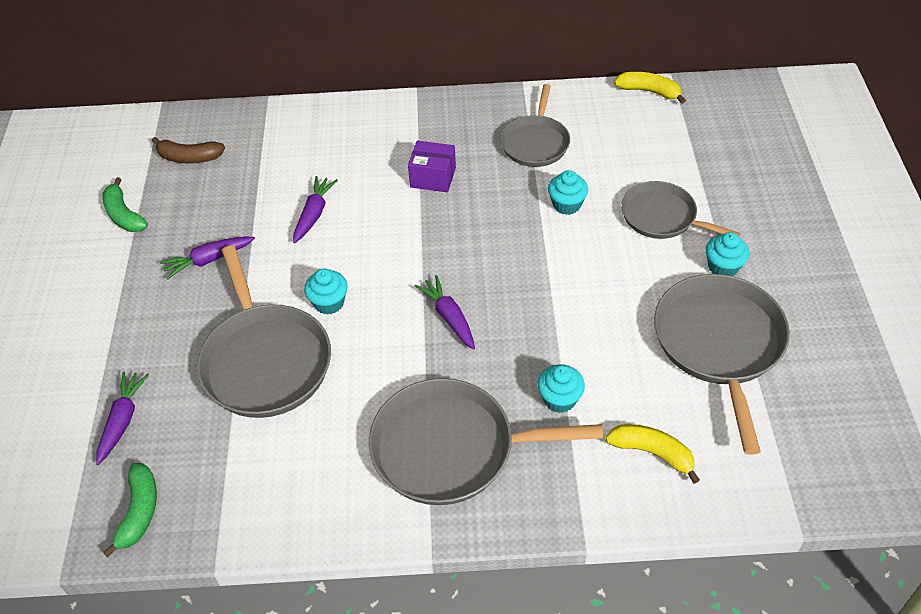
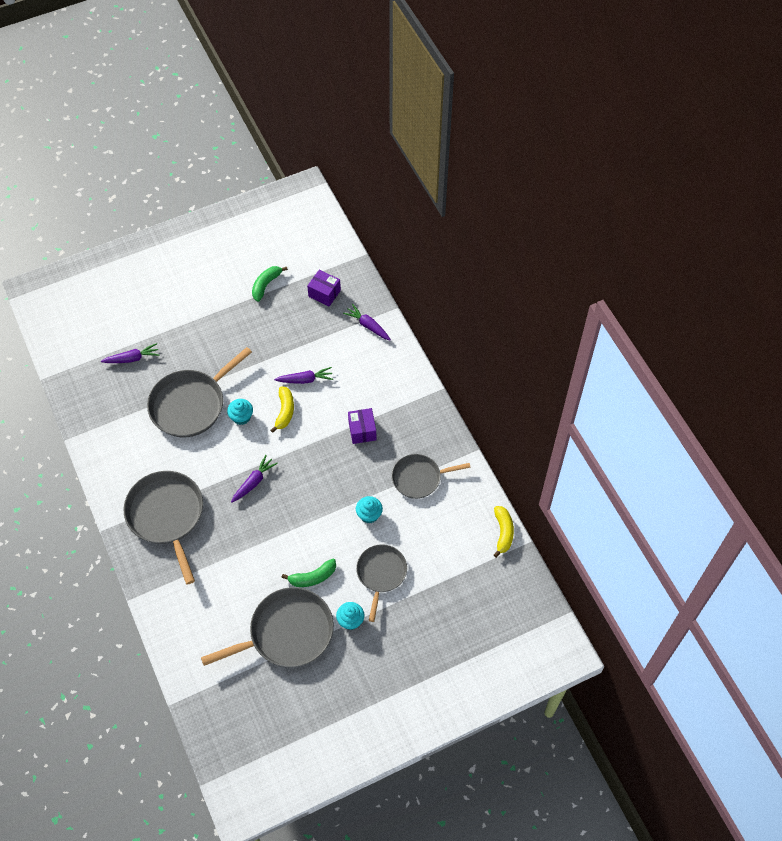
camera: 65 degrees right, 10 degrees up
(139, 511) = (85, 393): green banana -> green banana (313, 577)
(189, 157) = (324, 293): brown banana -> purple box
(208, 260) = (249, 343): purple carrot -> purple carrot (368, 326)
(559, 399) = (216, 558): turquoise cupcake -> none
(652, 453) = (197, 616): yellow banana -> yellow banana (284, 411)

